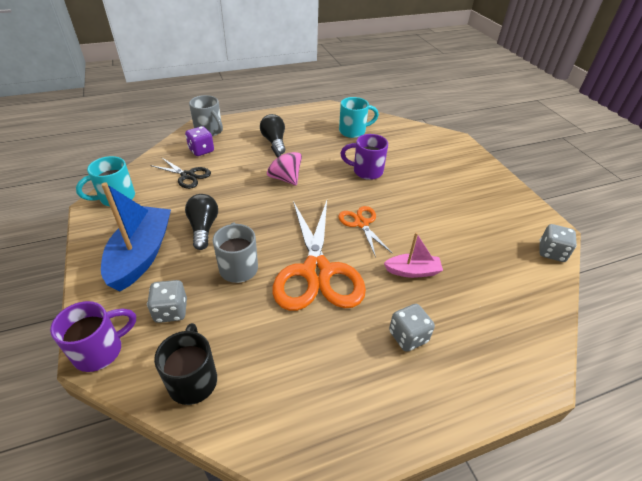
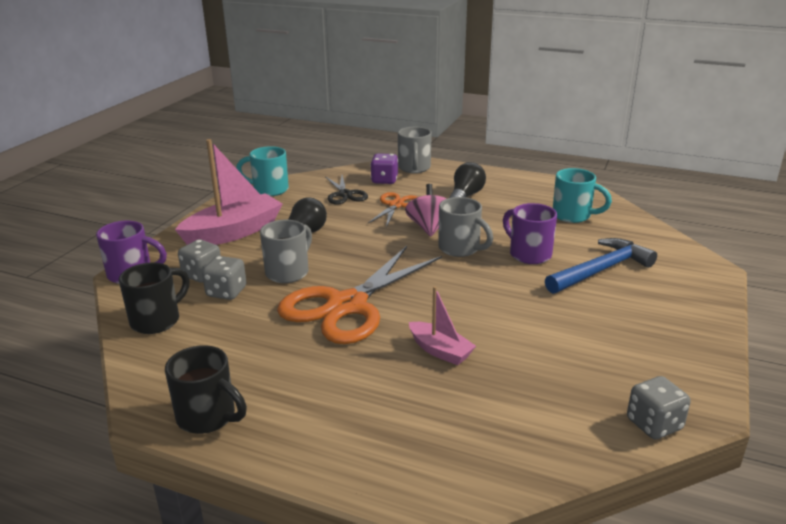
camera: 45 degrees right, 15 degrees down
(141, 255) = (233, 232): blue boat -> pink boat
(325, 186) = (460, 249): none -> grey mug
(355, 432) = (208, 417): none -> black mug
(361, 223) = (450, 292): orange scissors -> orange scissors (396, 205)
(408, 337) = (352, 391): grey dice -> grey dice (226, 292)
(414, 165) = (601, 270): none -> blue hammer

